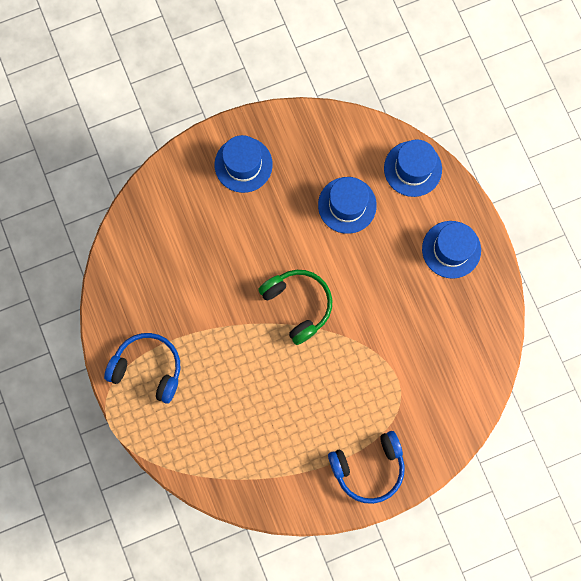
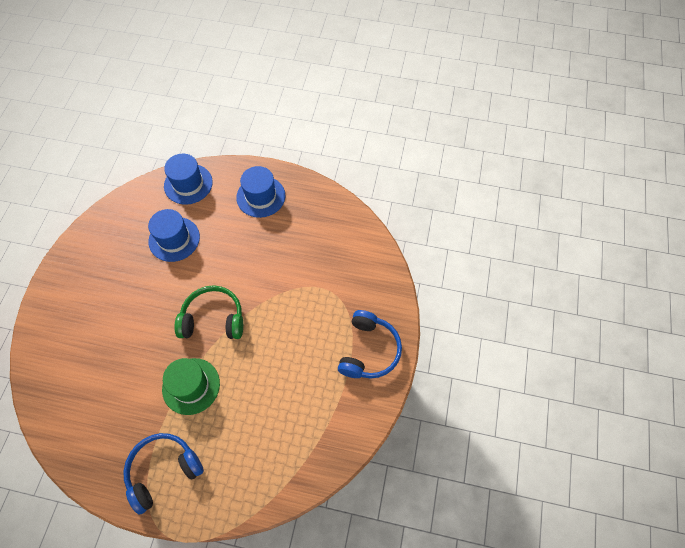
camera: 55 degrees left, 15 degrees down
(228, 334) = (191, 386): none -> green hat
(243, 164) = (82, 287): blue hat -> none

